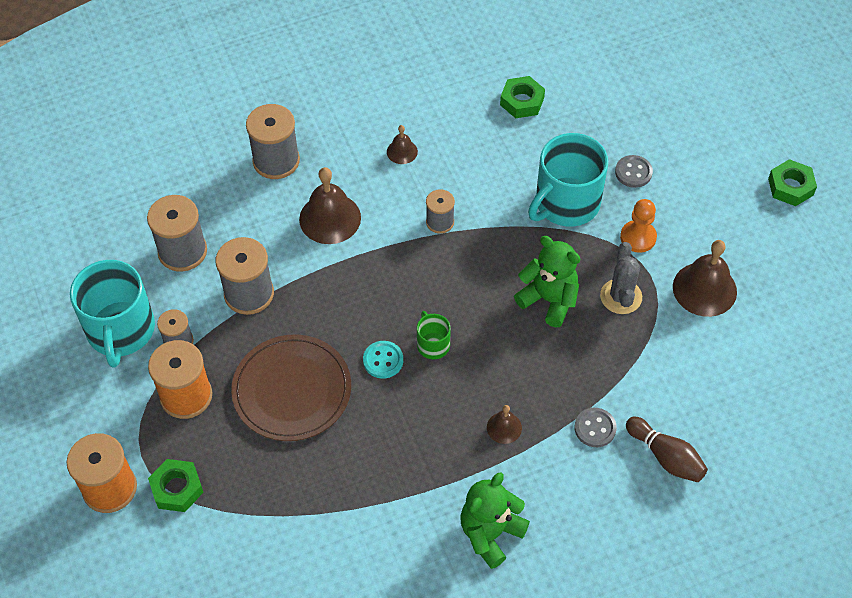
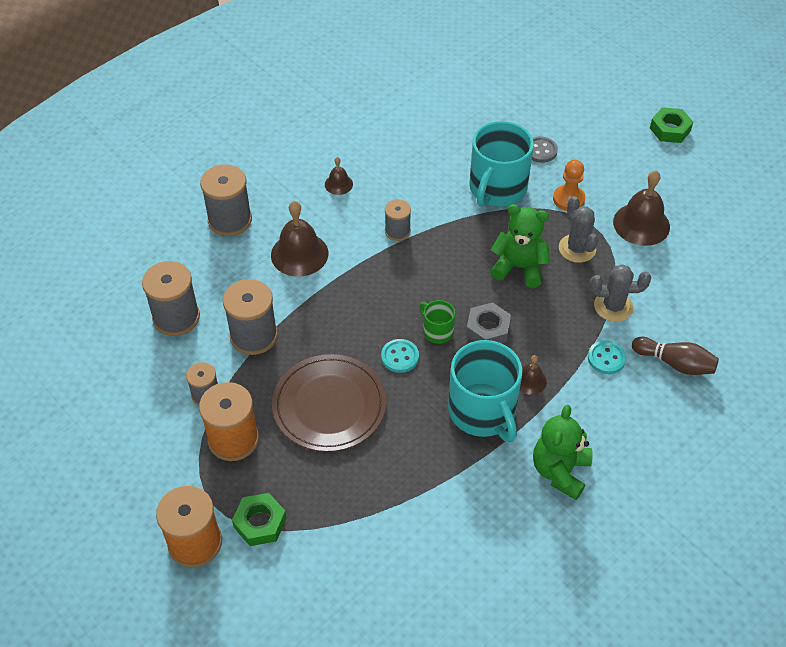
camera: 20 degrees left, 5 degrees down
(121, 330) = (146, 401): turquoise mug -> turquoise mug (483, 411)
(485, 358) = (488, 329): none -> grey nut
(522, 101) = (423, 120): green nut -> none
(595, 428) = (606, 358): grey button -> turquoise button
(629, 373) = (613, 306): none -> grey cactus

